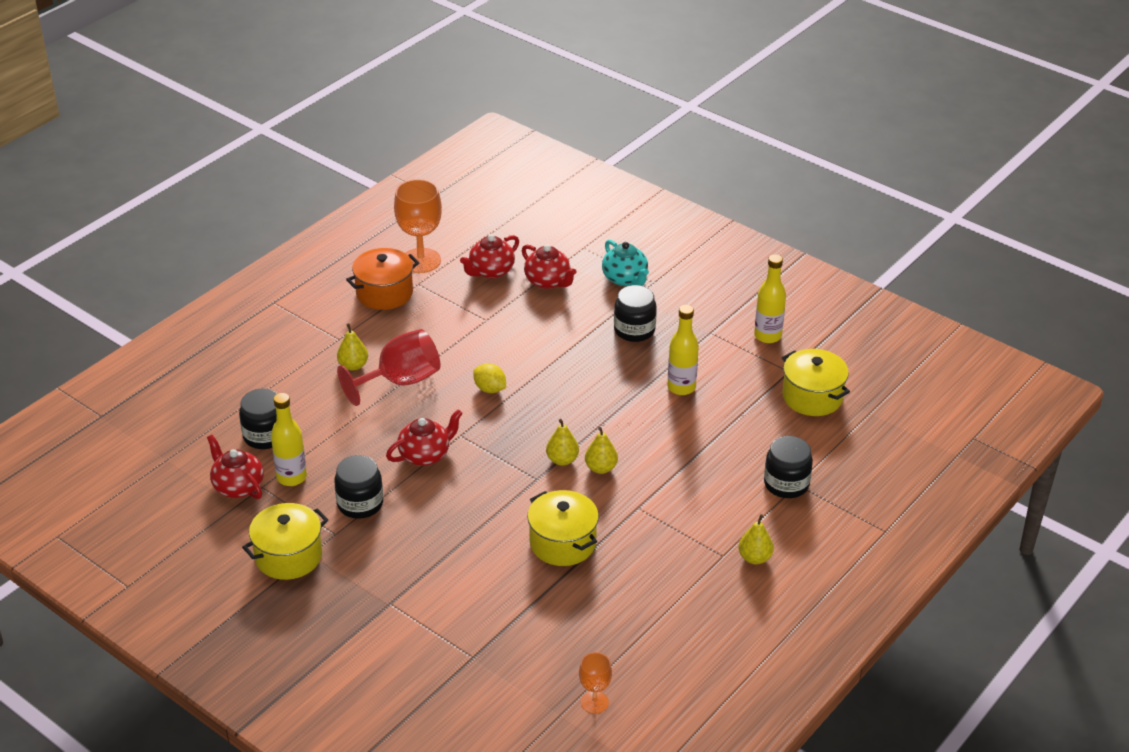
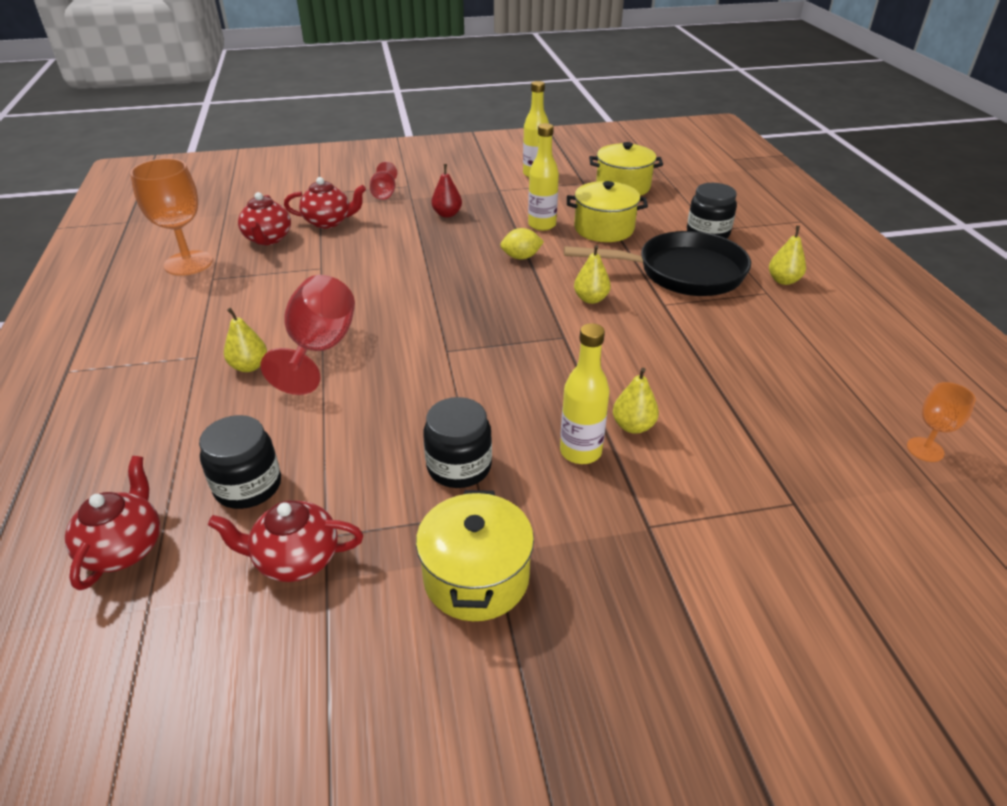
camera: 50 degrees left, 0 degrees up
(291, 477) = (346, 500): yellow bottle -> yellow bottle (580, 452)
(384, 293) = (189, 300): orange pot -> none
(425, 455) = (444, 384): red teapot -> red teapot (125, 548)
(490, 389) = (410, 306): yellow lemon -> yellow lemon (521, 257)
(562, 460) = (555, 312): yellow pear -> yellow pear (633, 426)
(562, 543) = (669, 362): yellow pot -> yellow pot (604, 229)
(625, 279) = (384, 193): turquoise teapot -> red goblet
(634, 330) = (447, 214): black jar -> red pear
(698, 497) = (682, 273): none -> black pan

